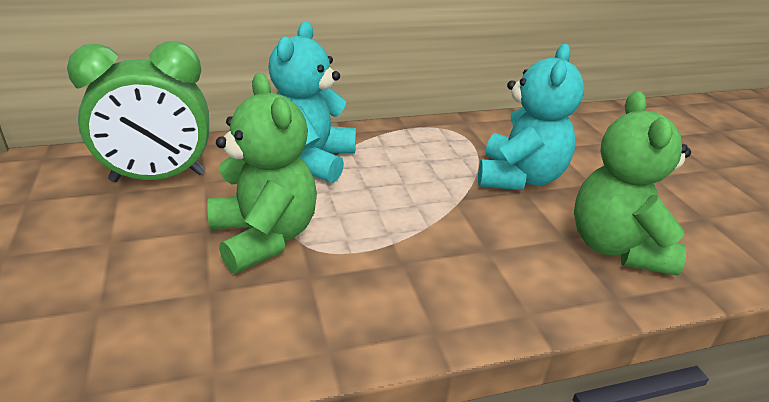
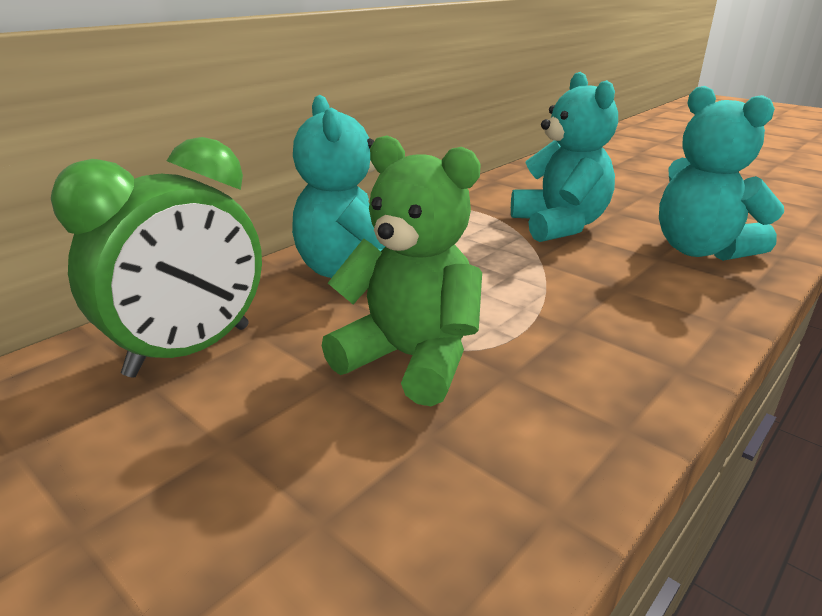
camera: 30 degrees left, 5 degrees down
(616, 247) = (700, 250): green teddy bear -> turquoise teddy bear

